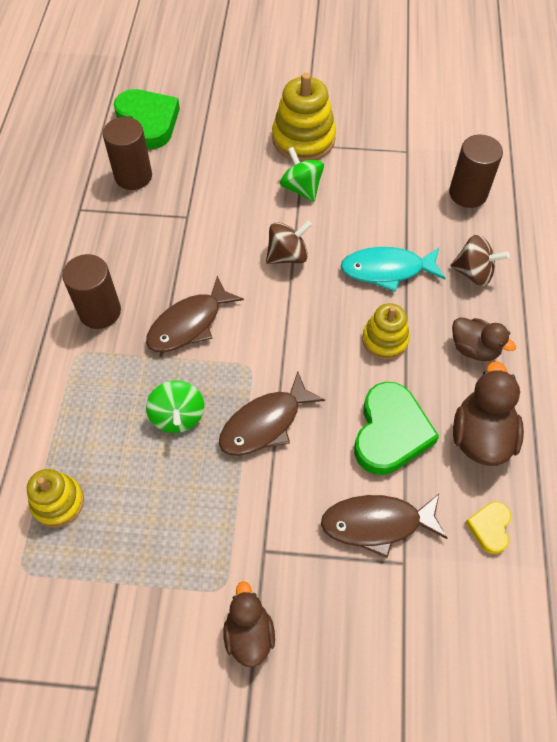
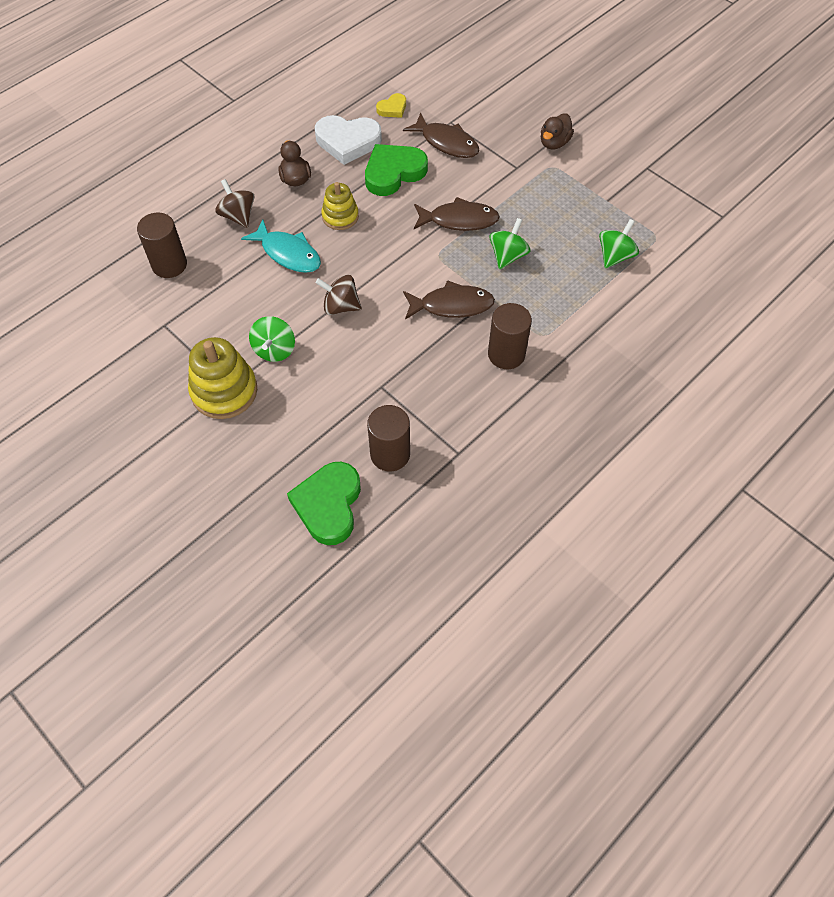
camera: 140 degrees left, 0 degrees up
(58, 502) = (615, 256): yellow stacking toy -> green spinning top
(481, 436) = (348, 142): brown duck -> white heart

